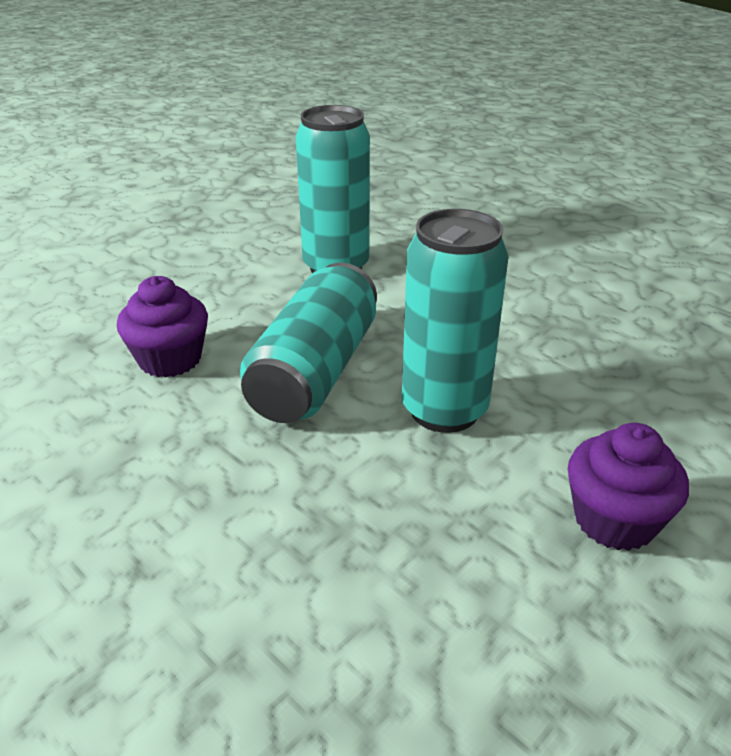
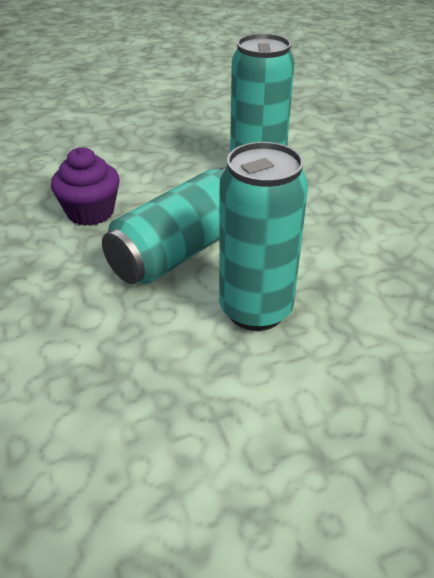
camera: 25 degrees right, 5 degrees up
(614, 520) = (326, 448): purple cupcake -> none

